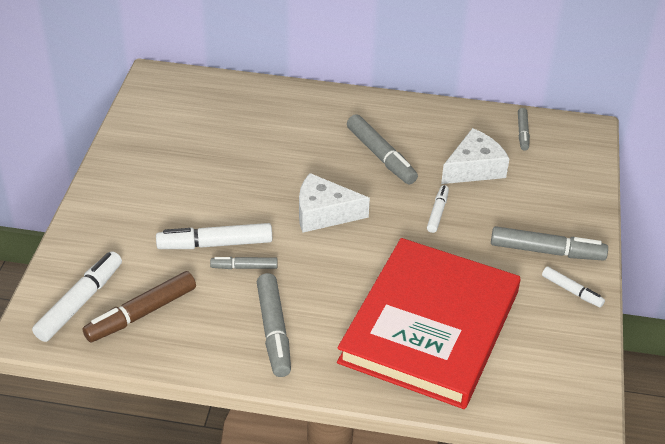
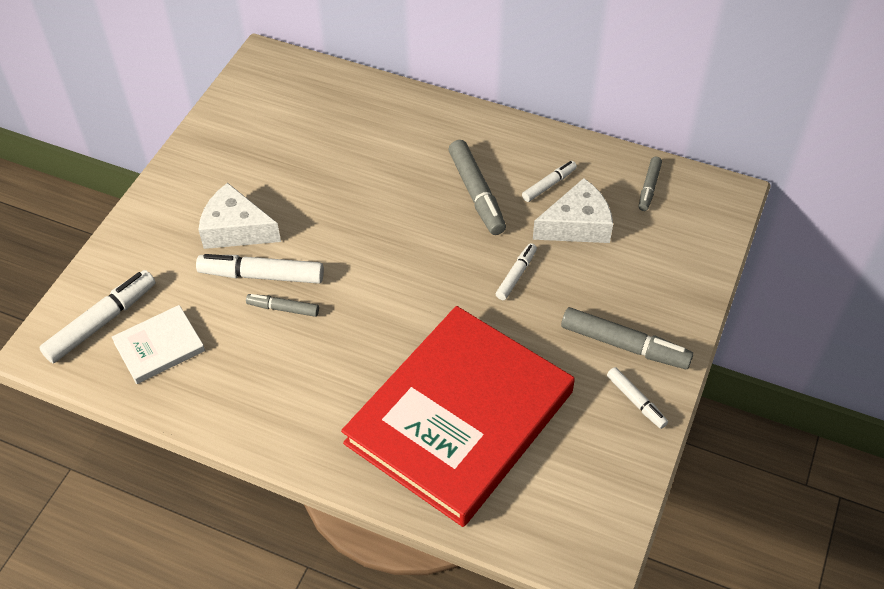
camera: 15 degrees right, 10 degrees up
(141, 314) = (159, 346): brown marker -> white book
(274, 331) = (289, 392): grey marker -> none
(324, 213) = (390, 256): white cheese -> white cheese (236, 229)
(439, 142) = (549, 185): none -> white marker

